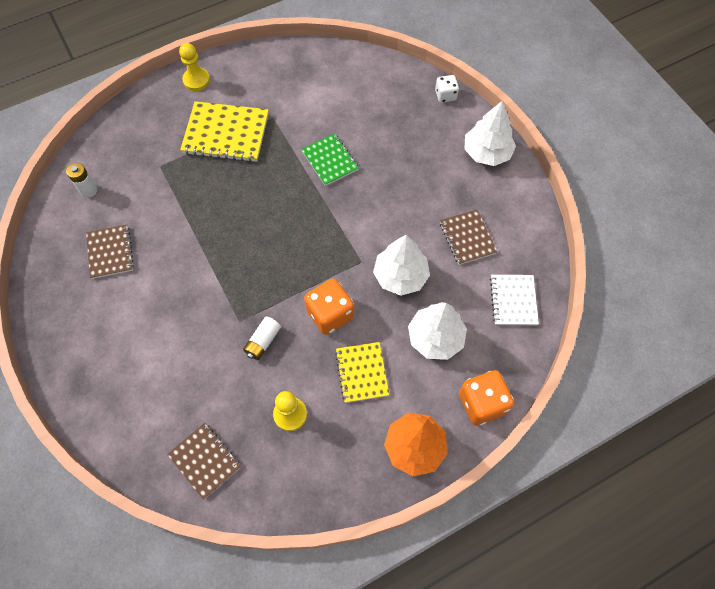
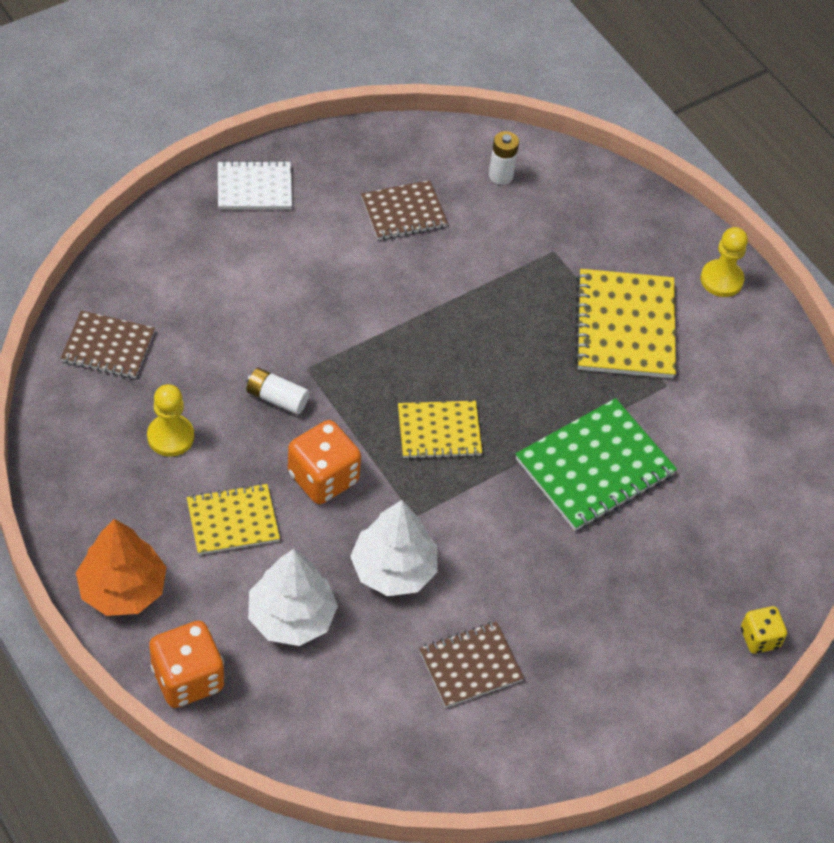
camera: 80 degrees right, 10 degrees down
(205, 461) = (108, 347): brown notebook -> brown notebook turned 60 degrees clockwise
(298, 243) = (439, 431): none -> yellow notebook
(330, 160) = (595, 467): green notebook -> green notebook, size x1.60
(445, 95) = (759, 638): white dice -> yellow dice
(487, 152) = (646, 702): white tree -> none
(513, 300) = (360, 730): white notebook -> white notebook (254, 187)

